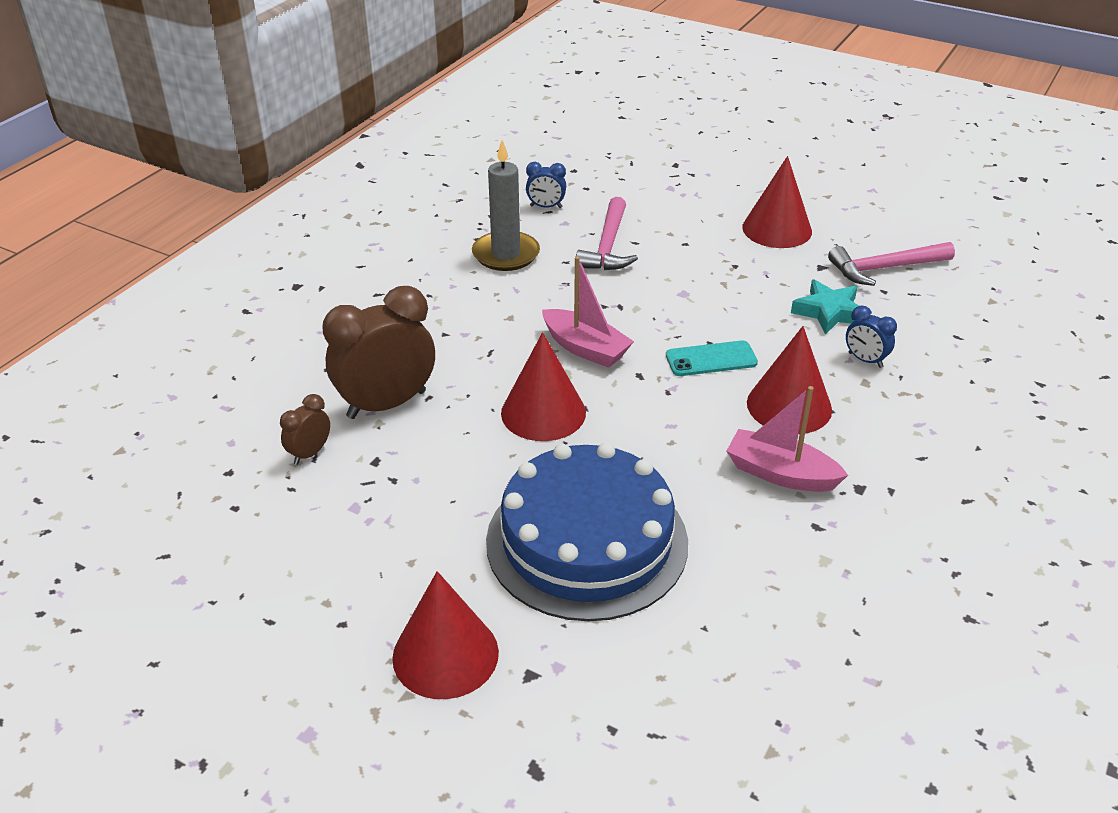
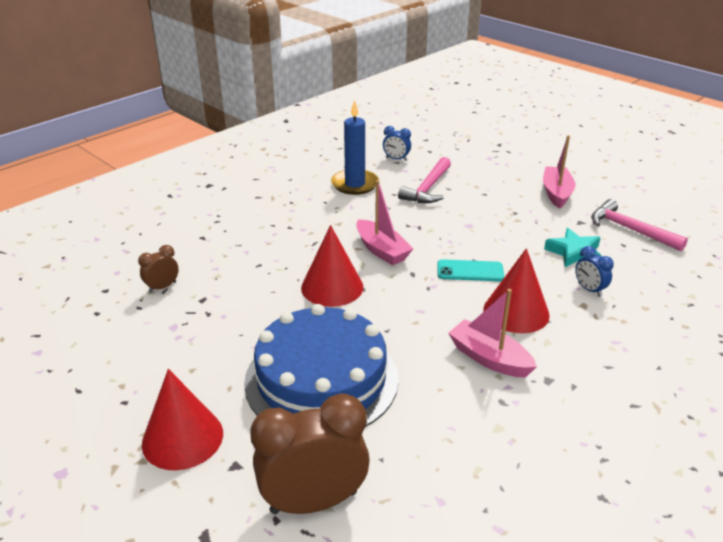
camera: 15 degrees right, 5 degrees down
(386, 404) = (228, 265): brown clock -> brown clock (313, 502)
(506, 254) = (355, 184): grey candle -> blue candle
(777, 229) = (556, 193): red cone -> pink boat
(885, 268) = (630, 230): pink hammer -> pink hammer turned 45 degrees clockwise

